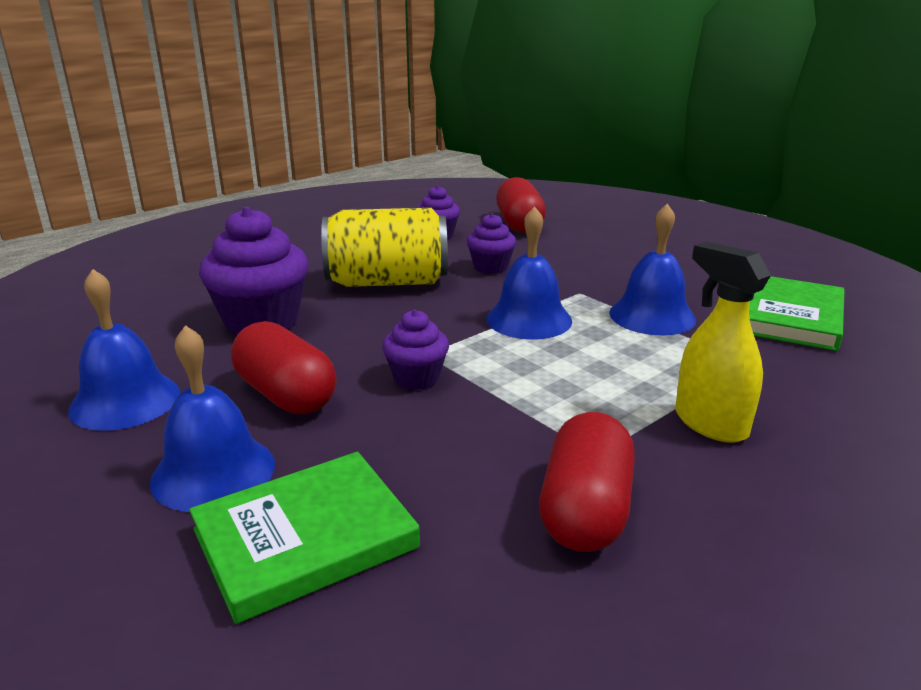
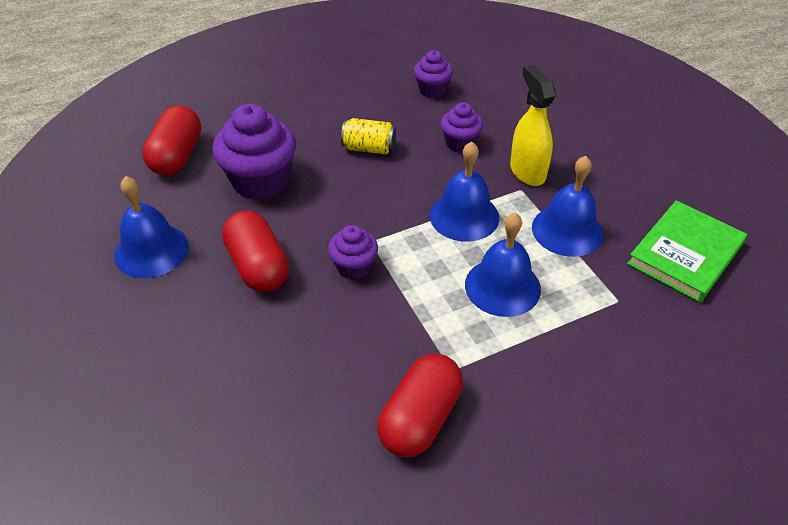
camera: 15 degrees right, 20 degrees up
(213, 472) = (195, 330): blue bell -> blue bell (502, 286)
(305, 539) = (237, 400): green book -> none
(387, 282) = (369, 148): yellow can -> yellow can, size x0.51
(519, 224) = (510, 84): red capsule -> red capsule (177, 156)
(710, 423) = (549, 359): yellow spray bottle -> yellow spray bottle (527, 171)

